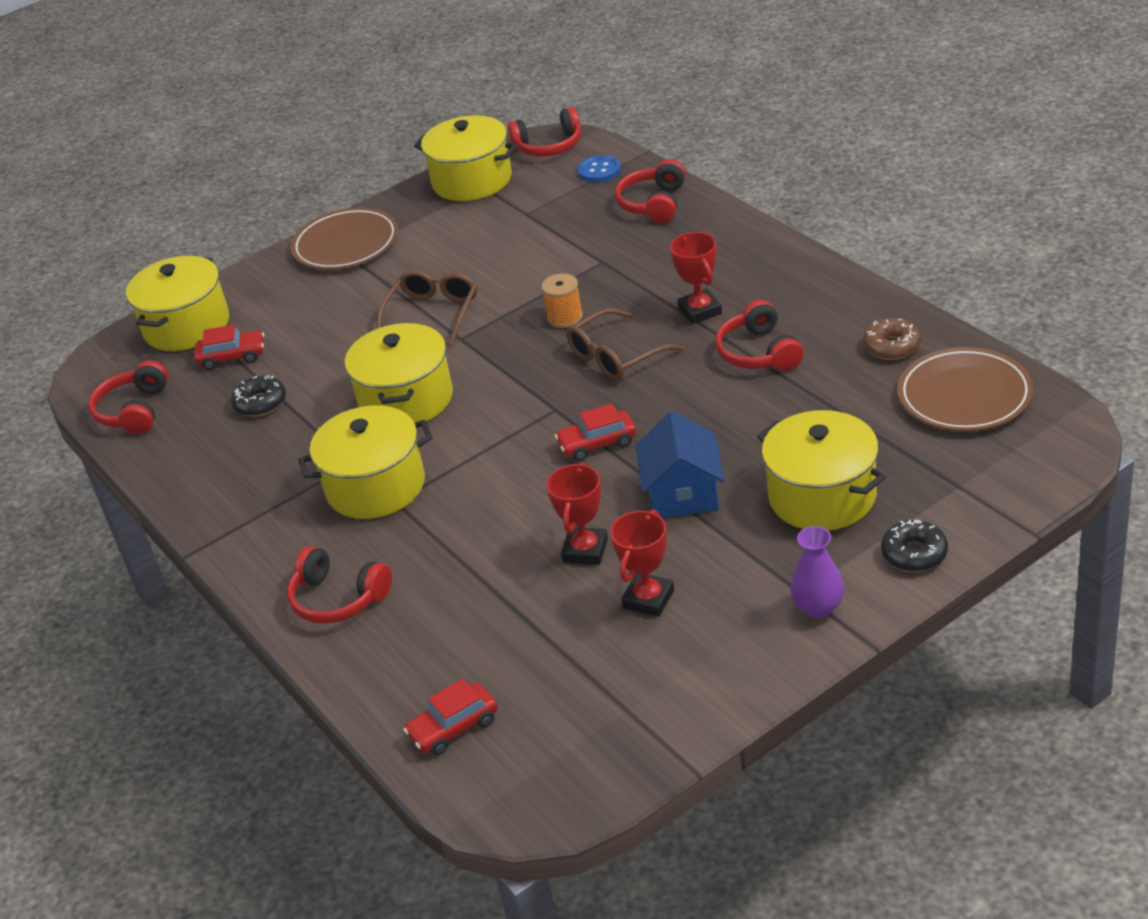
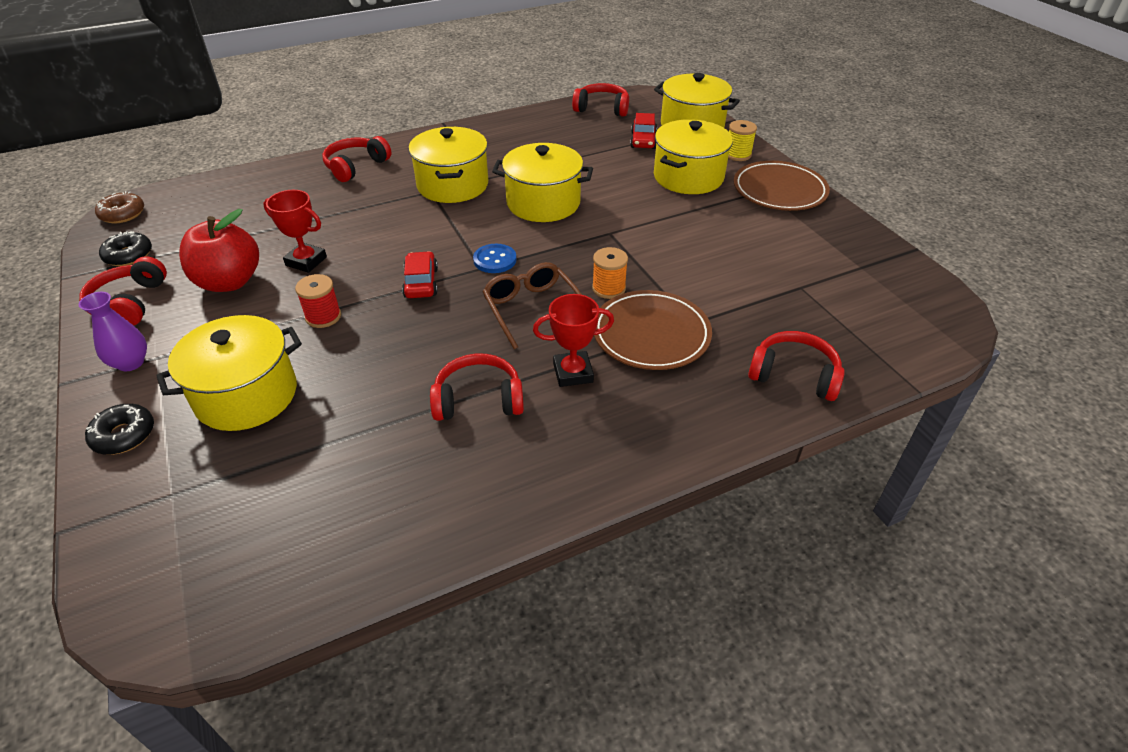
camera: 95 degrees right, 5 degrees up
(260, 403) = (580, 149): black donut -> black donut (129, 255)
(264, 281) = (738, 155): none -> yellow spool
(432, 314) = (653, 223): brown glasses -> none
(453, 727) = (206, 196): red car -> none
(472, 180) = (874, 262): yellow pot -> yellow pot (688, 177)
(549, 146) = (939, 317): red headphones -> red headphones (129, 303)
(599, 170) = (877, 346): blue button -> blue button (495, 260)
(648, 599) = (229, 282): red trophy -> red apple
(683, 493) = (323, 317): blue house -> red spool
(892, 346) = (420, 508): brown donut -> brown donut (122, 214)
(964, 396) = (293, 546): brown plate -> brown plate (651, 334)

